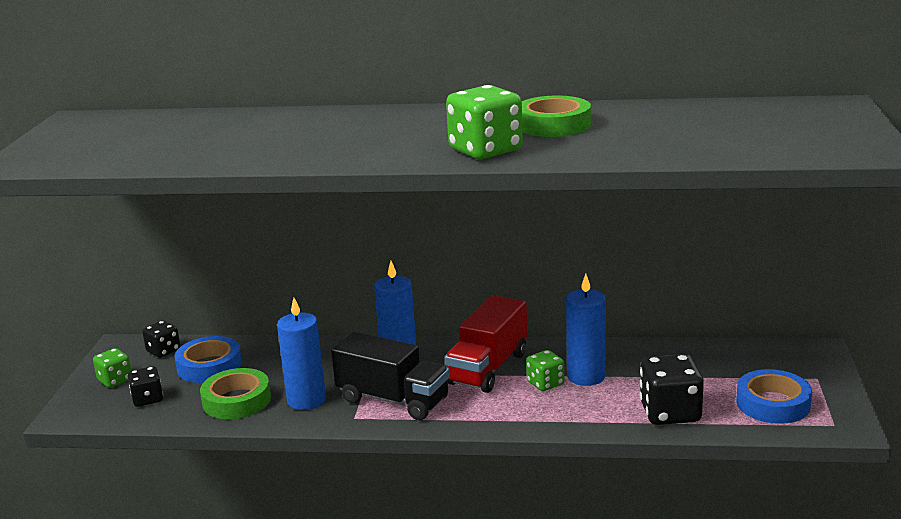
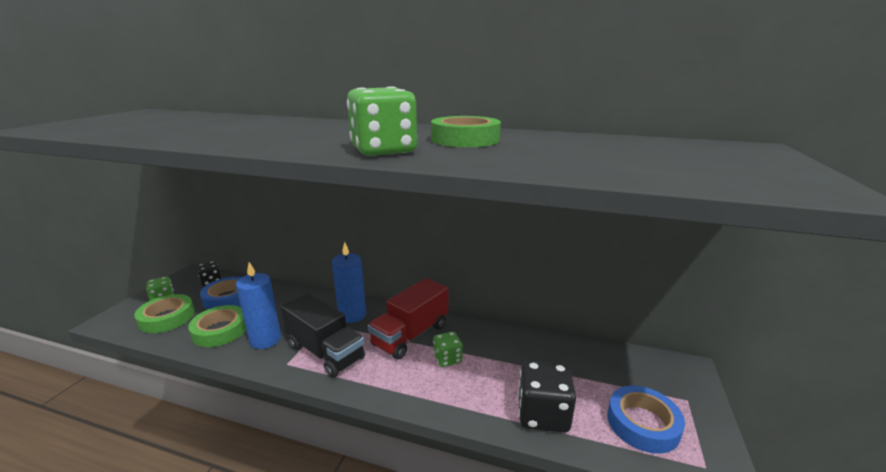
camera: 10 degrees right, 0 degrees up
(148, 399) = (167, 318): black dice -> green tape
(586, 376) = (482, 358): blue candle -> none

